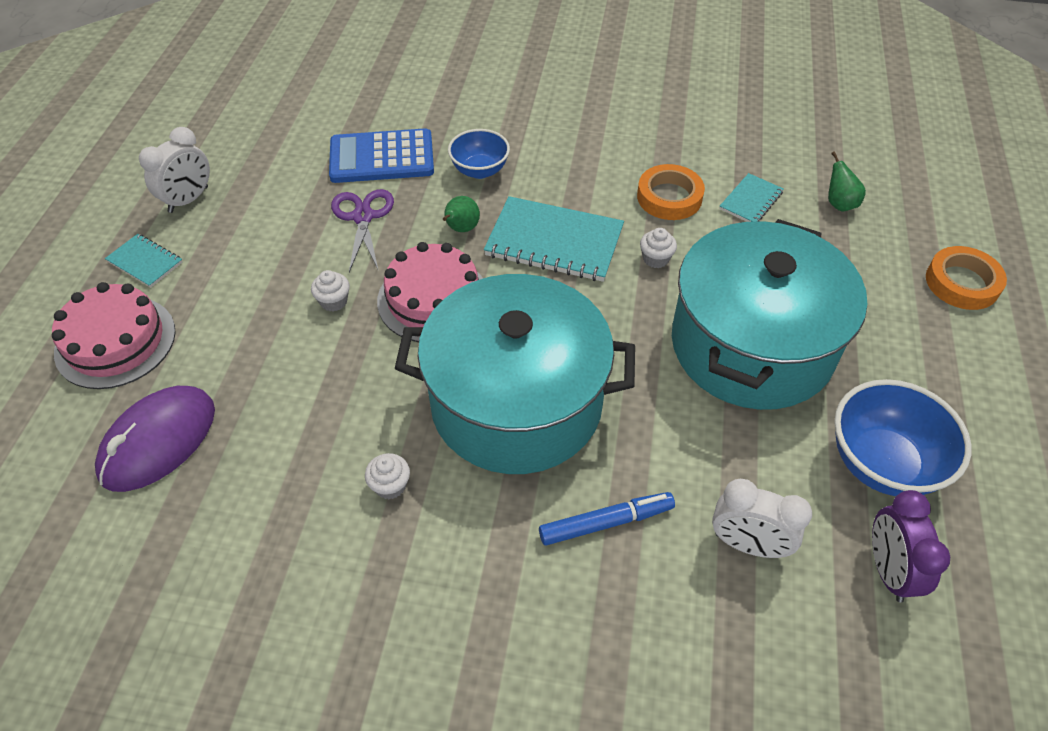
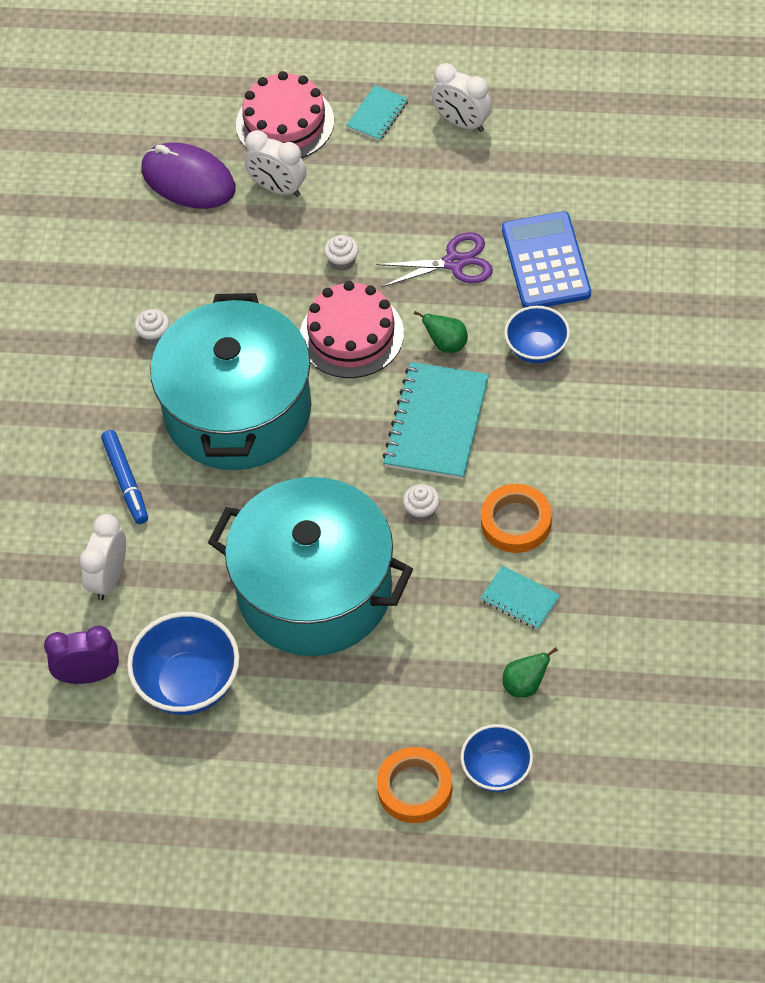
camera: 90 degrees right, 5 degrees up
(210, 352) = (278, 188): none -> white clock
(929, 227) = (497, 771): none -> blue bowl

